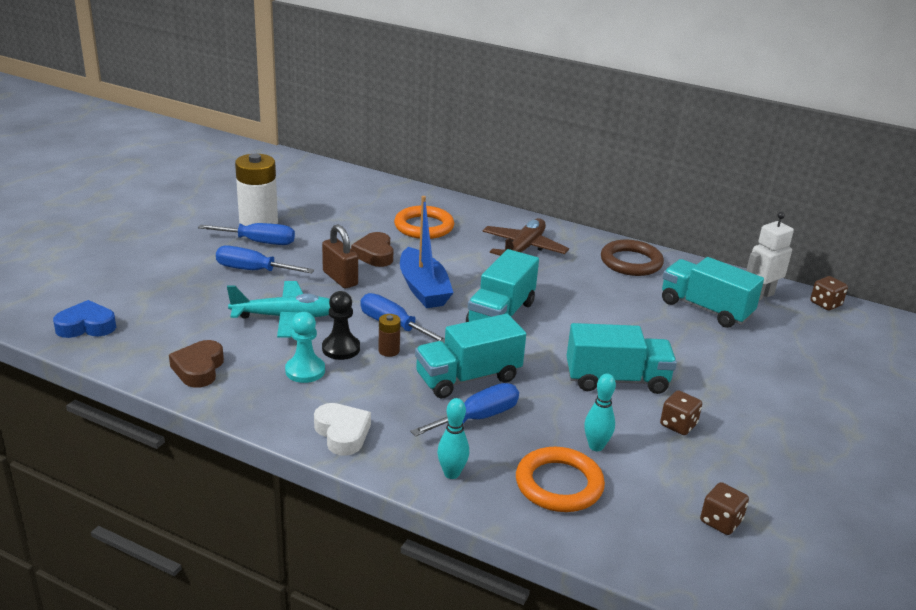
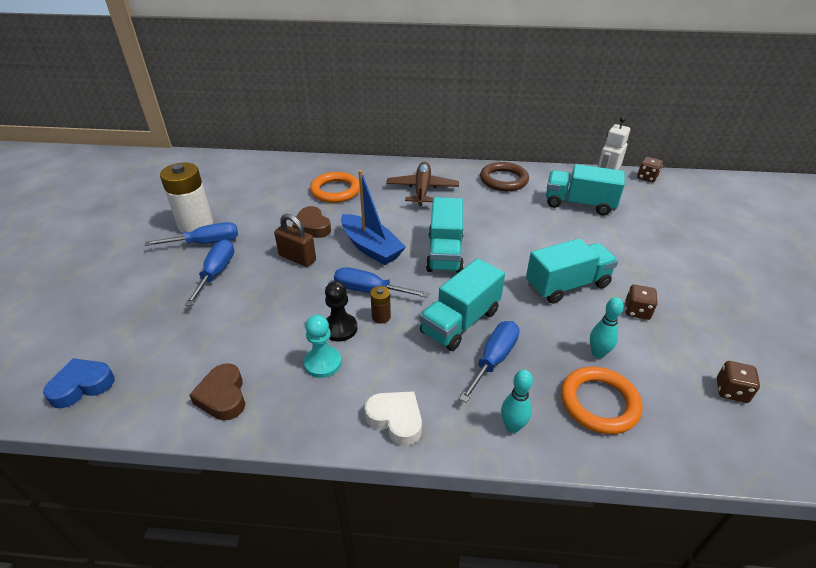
camera: 20 degrees left, 10 degrees up
(253, 270) = (216, 272): blue screwdriver -> blue screwdriver turned 105 degrees clockwise
(286, 317) = (273, 312): turquoise plane -> none

